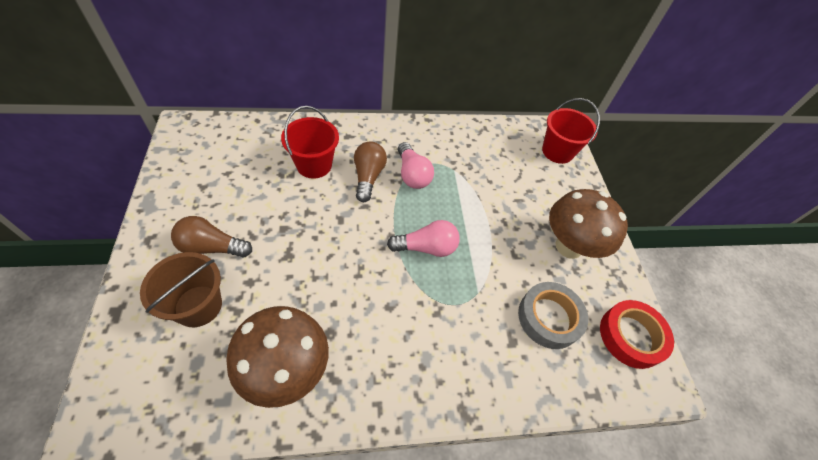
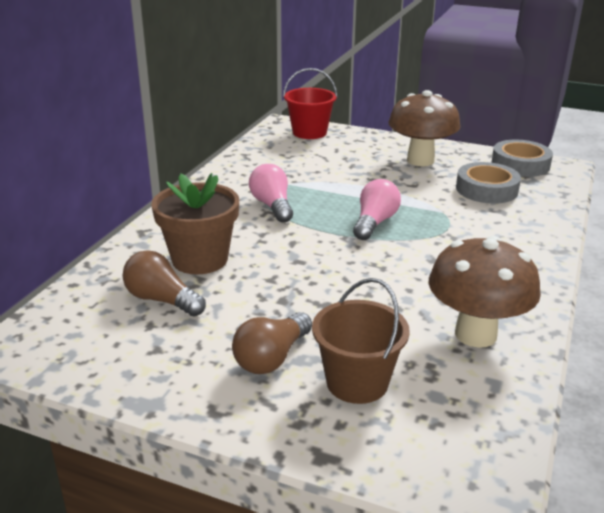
camera: 55 degrees left, 25 degrees down
(314, 165) = (200, 259): red bucket -> brown flower pot
(368, 177) = (252, 230): brown light bulb -> brown light bulb (162, 300)
(412, 174) = (272, 206): pink light bulb -> pink light bulb turned 120 degrees counterclockwise
(631, 336) = (520, 164): red tape -> grey tape

